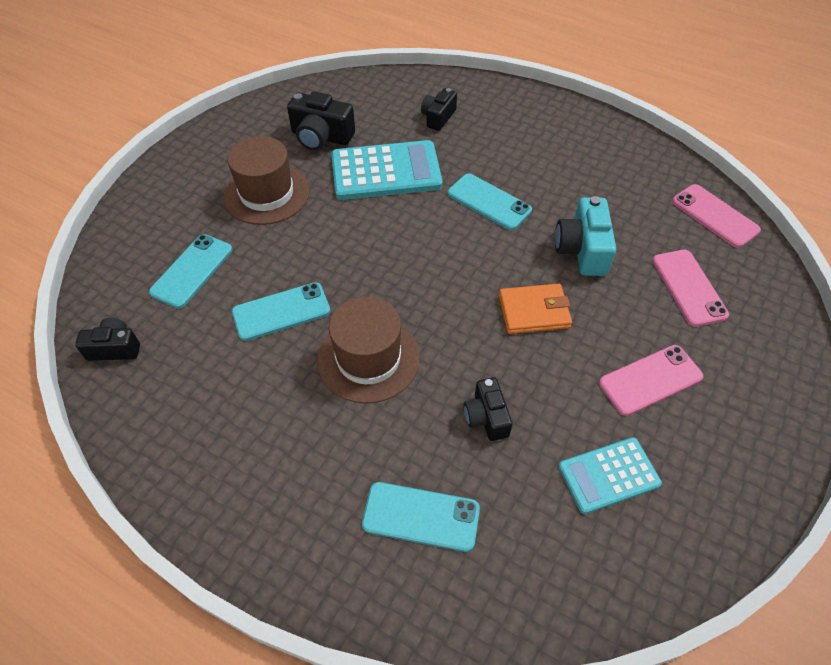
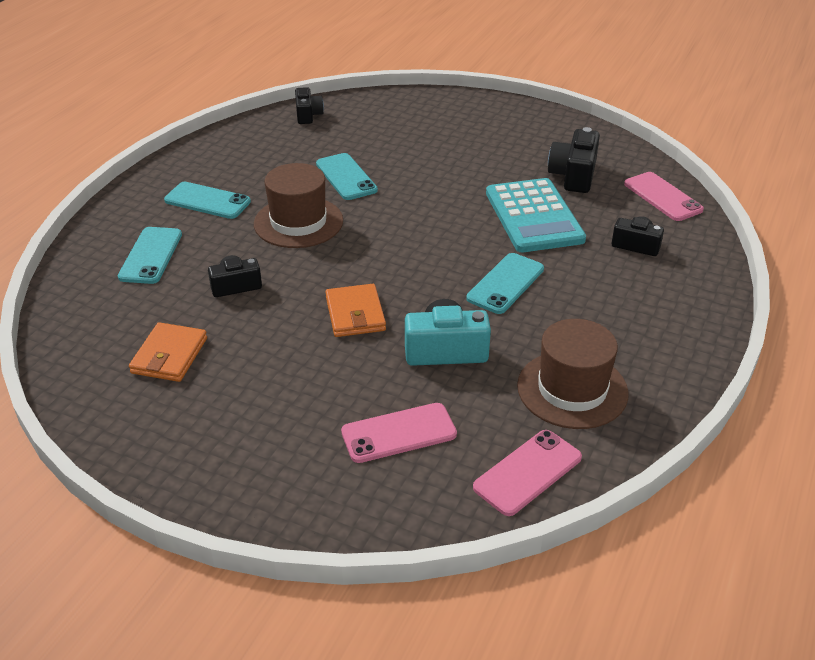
camera: 85 degrees right, 15 degrees down
(192, 271) = (386, 133): turquoise phone -> turquoise phone (207, 201)
(266, 193) = (483, 155): brown hat -> brown hat (572, 389)
(608, 475) = (169, 356): turquoise calculator -> orange wallet
(650, 380) = (270, 390): pink phone -> pink phone (662, 197)

